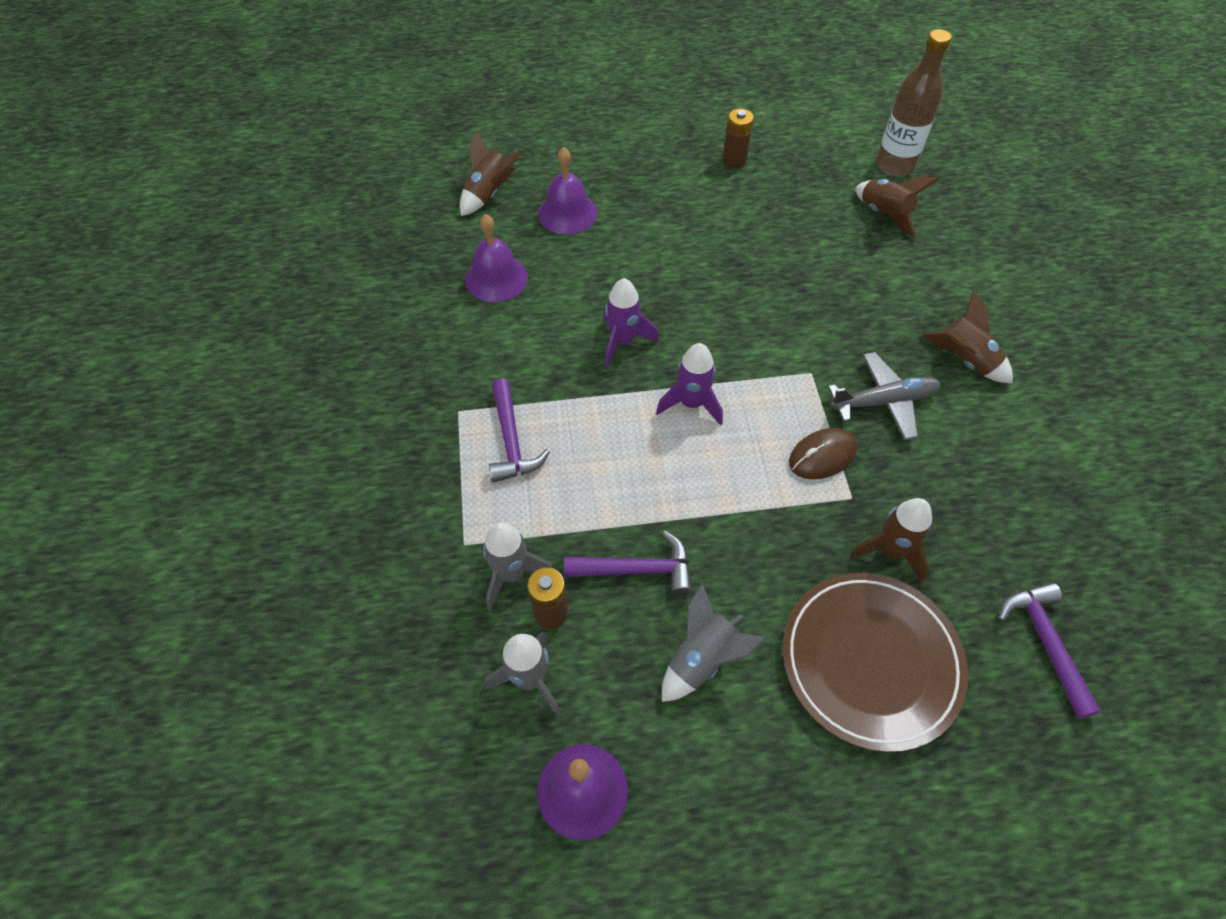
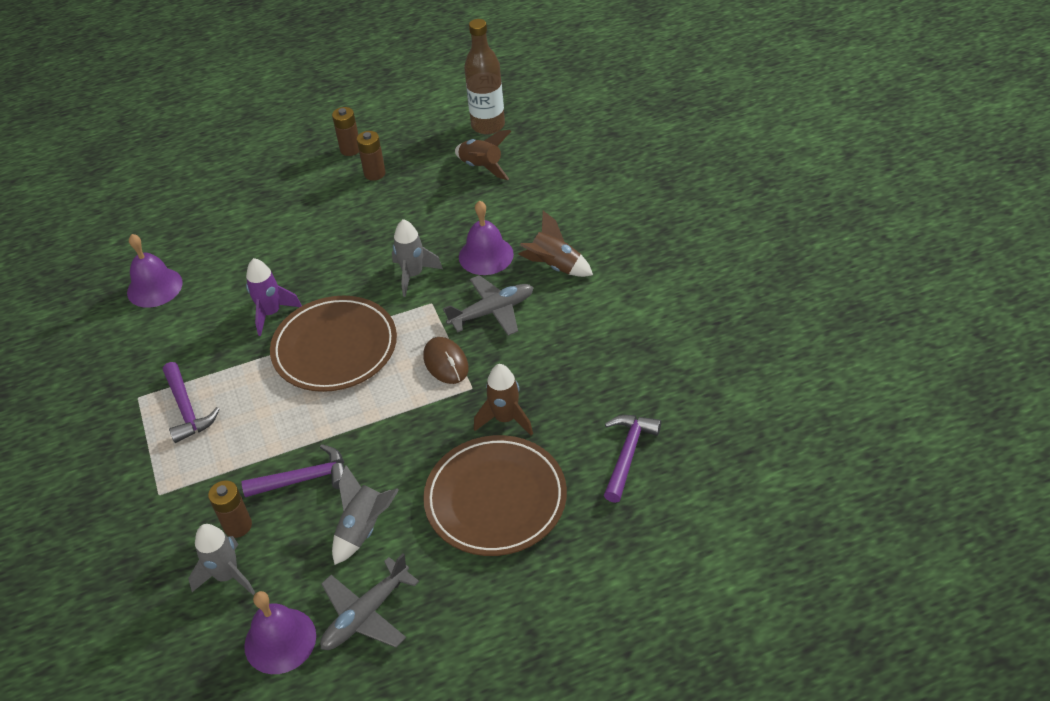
camera: 10 degrees left, 10 degrees down
(489, 194) = (137, 220): brown rocket -> none
(511, 574) = (201, 506): grey rocket -> grey rocket (413, 275)
(567, 213) = (210, 222): purple bell -> purple bell (486, 255)
(691, 403) = (335, 348): purple rocket -> brown plate
(693, 784) = (366, 614): none -> grey plane
(759, 195) = (374, 173): none -> brown battery
(822, 456) = (446, 362): brown mouse -> brown mouse turned 75 degrees counterclockwise
(1045, 642) = (628, 454): purple hammer -> purple hammer turned 45 degrees clockwise

